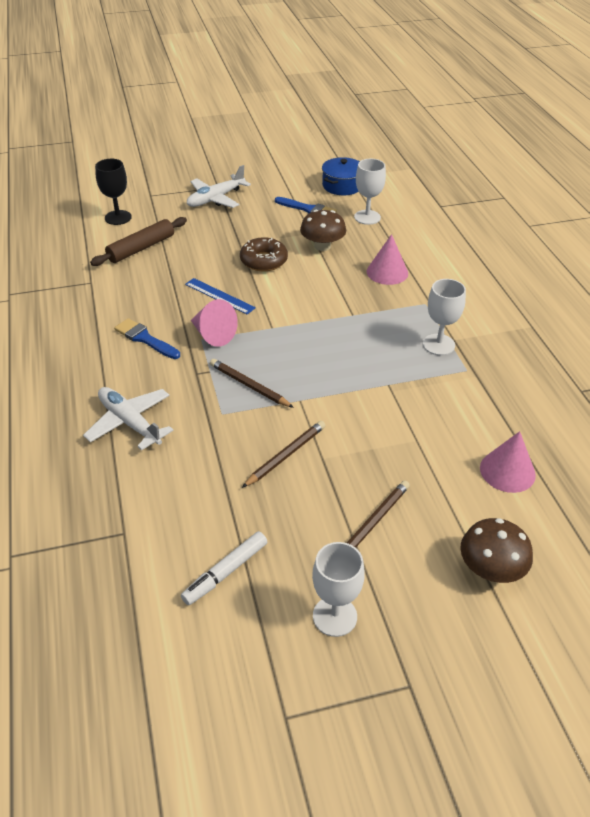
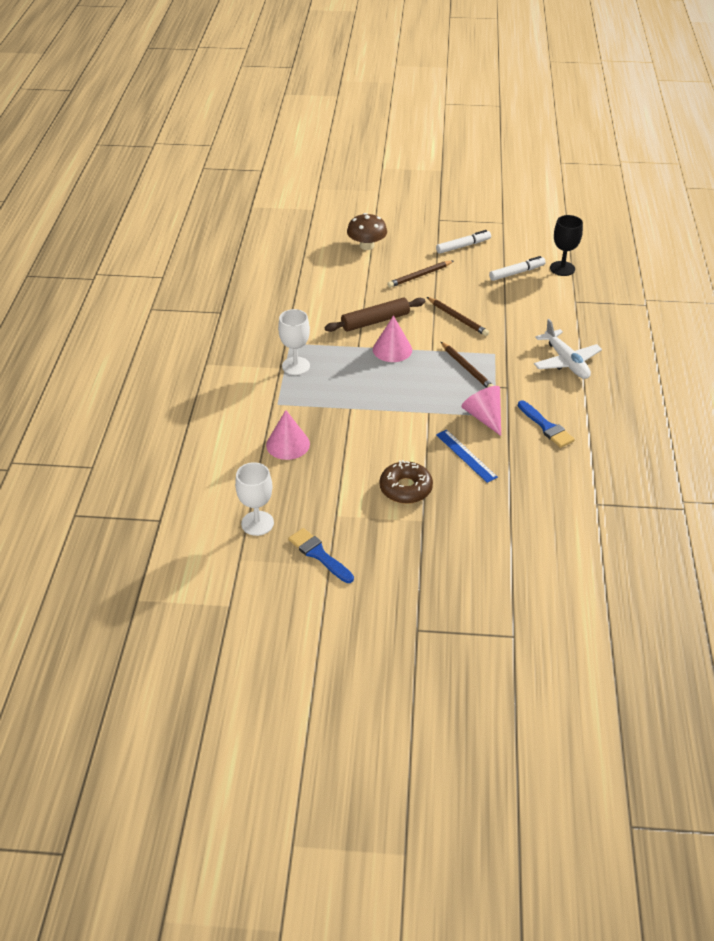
camera: 160 degrees left, 0 degrees up
(118, 217) = (561, 600): black goblet -> black goblet (562, 268)
(141, 248) = (537, 539): brown rolling pin -> brown rolling pin (375, 321)
(215, 199) = (427, 605): white plane -> none
(286, 455) = (457, 318): brown pencil -> brown pencil turned 105 degrees counterclockwise
(322, 246) = (333, 493): brown mushroom -> none
(334, 616) = (463, 246): white goblet -> white marker
(342, 186) = (251, 587): blue pot -> none
(507, 471) = (318, 281): pink cone -> pink cone (392, 349)

